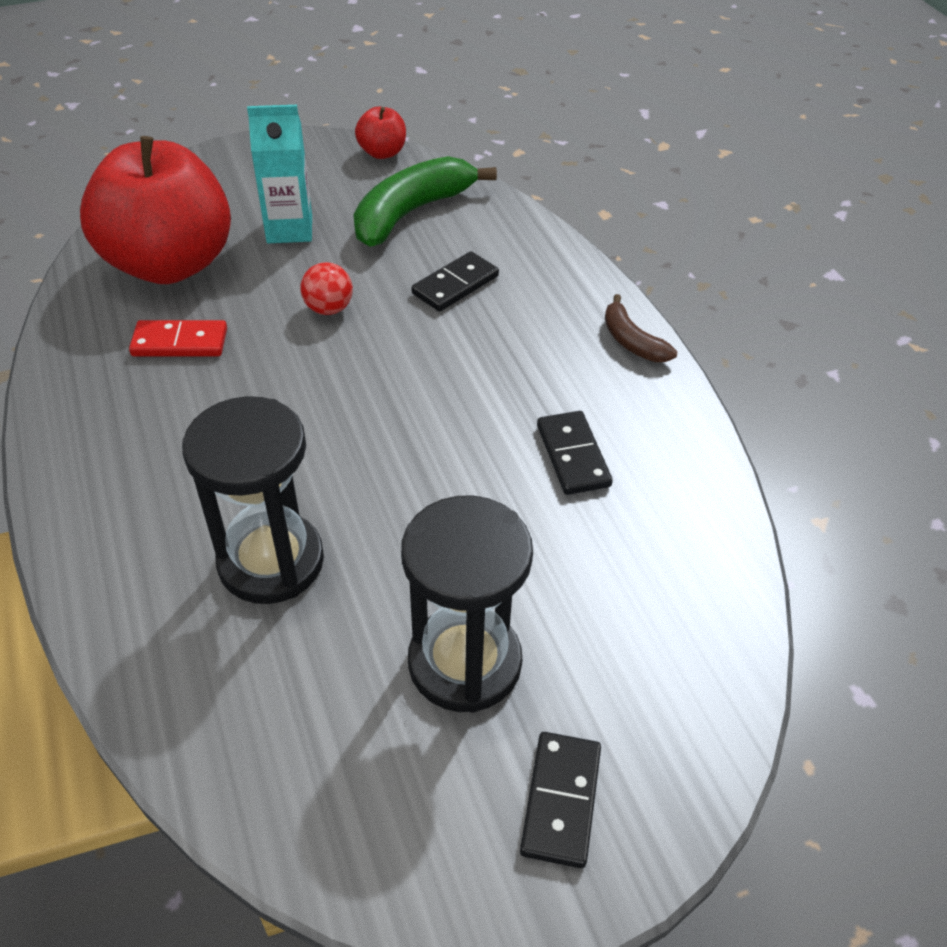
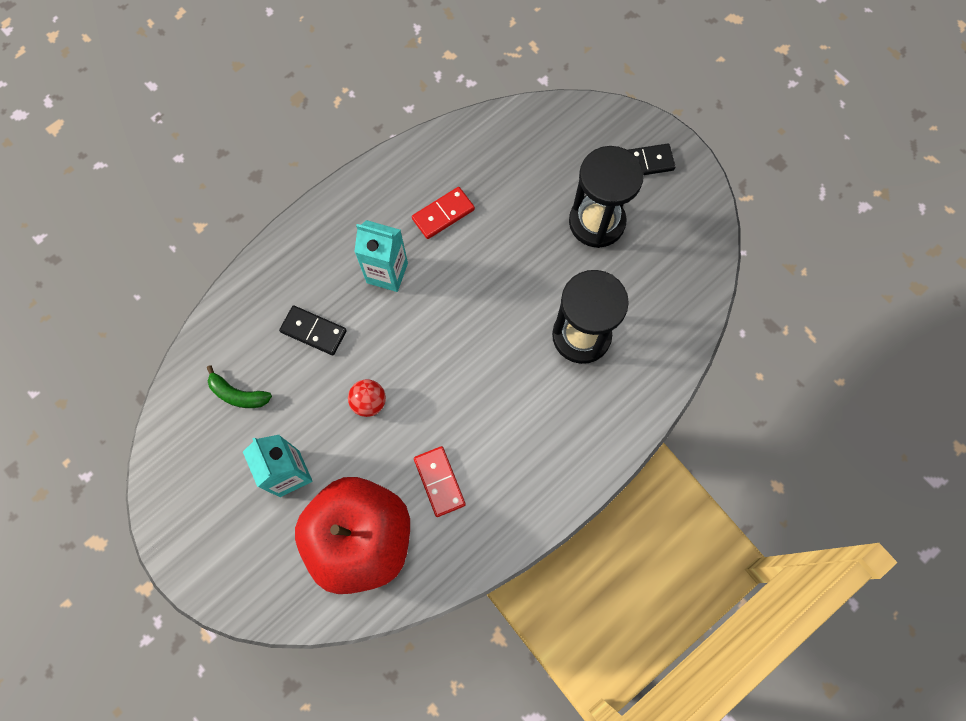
camera: 110 degrees left, 25 degrees up
(382, 153) = (160, 452): red apple -> none
(411, 213) = (238, 394): green banana -> green banana, size x0.53
(503, 370) = (387, 273): none -> turquoise carton
(572, 455) = (443, 214): black domino -> red domino
(632, 341) = (332, 209): brown banana -> none

